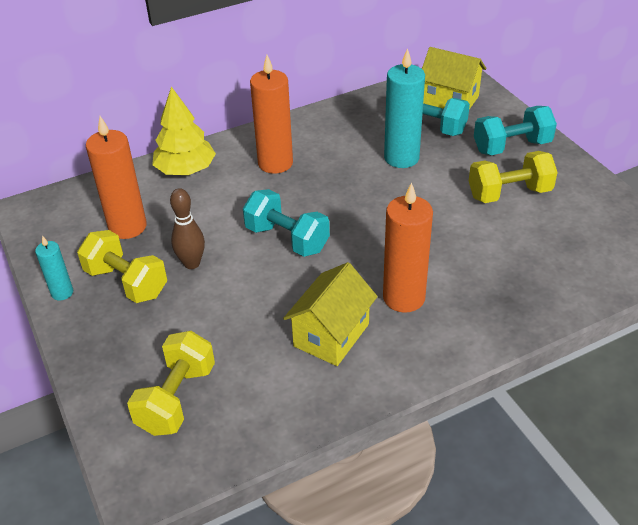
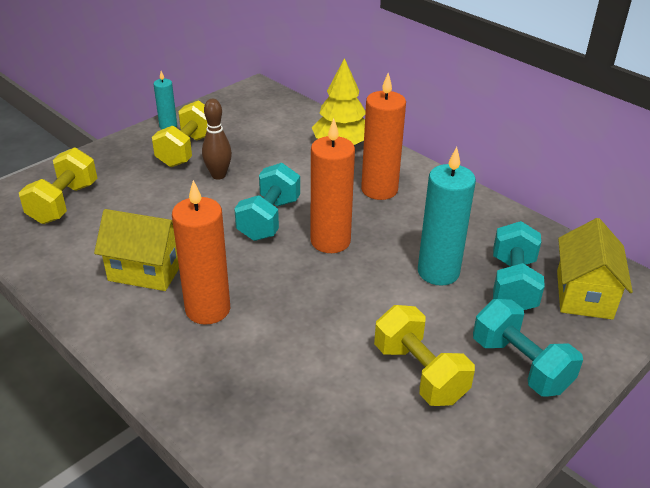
camera: 70 degrees right, 5 degrees down
(127, 227) = (253, 134): orange candle -> orange candle (330, 241)
(177, 398) = (64, 203): yellow dumbbell -> yellow dumbbell turned 75 degrees counterclockwise

